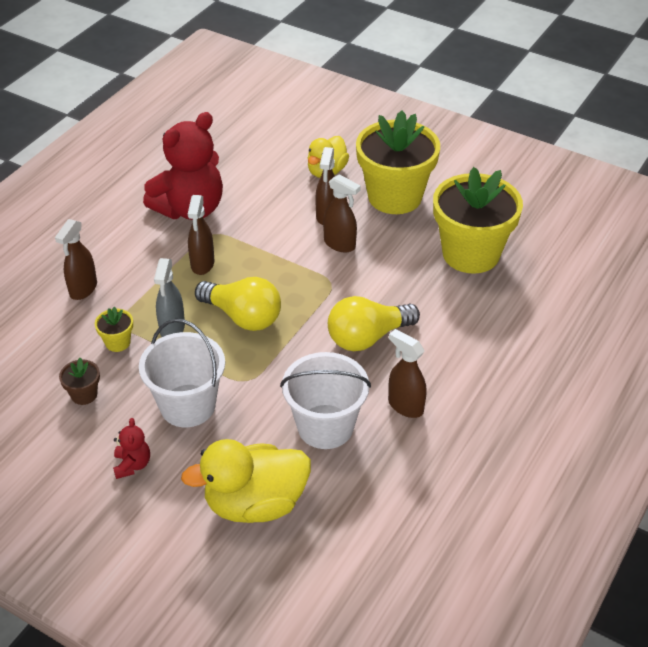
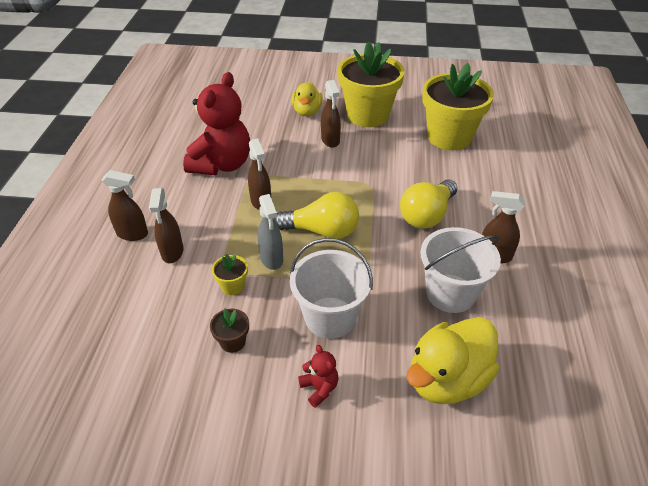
camera: 25 degrees left, 0 degrees up
(340, 244) = (355, 157): brown spray bottle -> brown spray bottle (133, 234)

